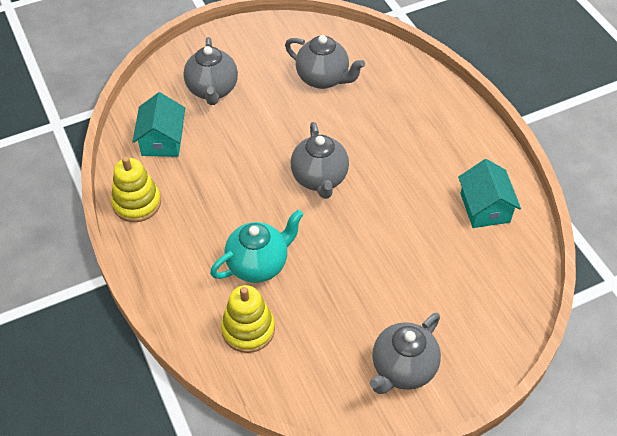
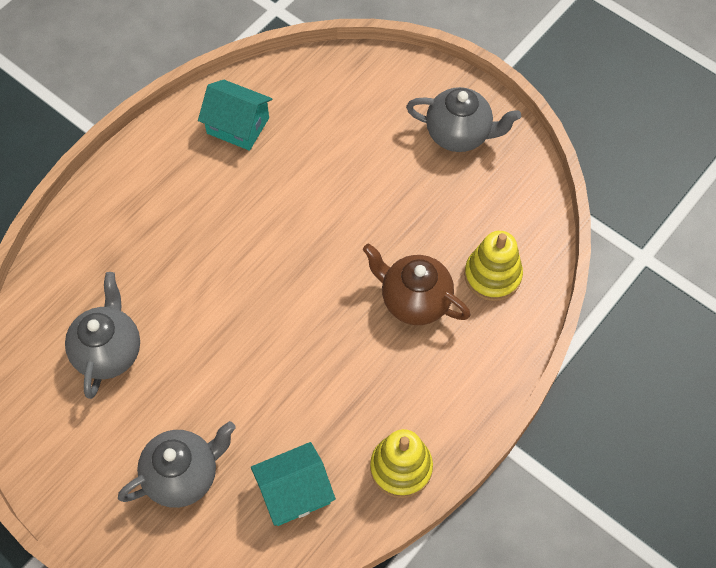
camera: 115 degrees left, 10 degrees up
(258, 264) = (414, 300): turquoise teapot -> brown teapot
(319, 179) = (272, 290): grey teapot -> none
(485, 208) = (238, 125): turquoise house -> turquoise house turned 60 degrees clockwise

